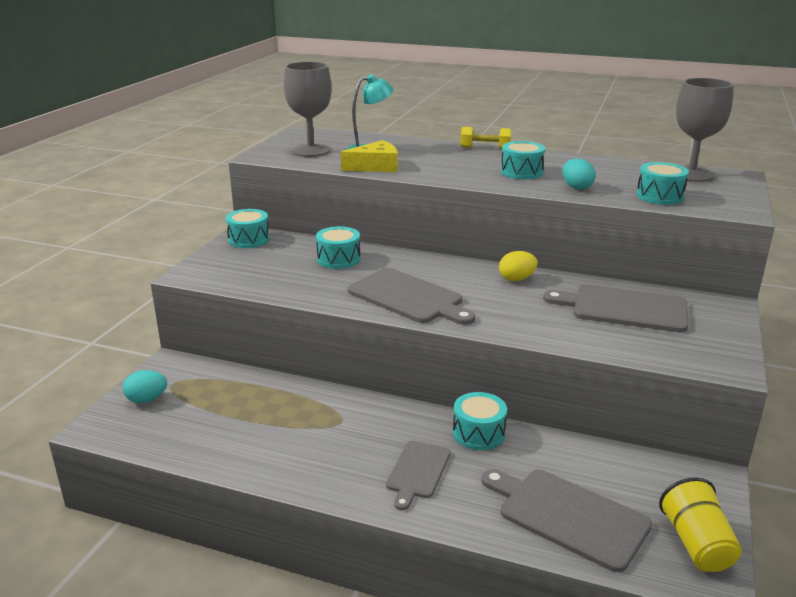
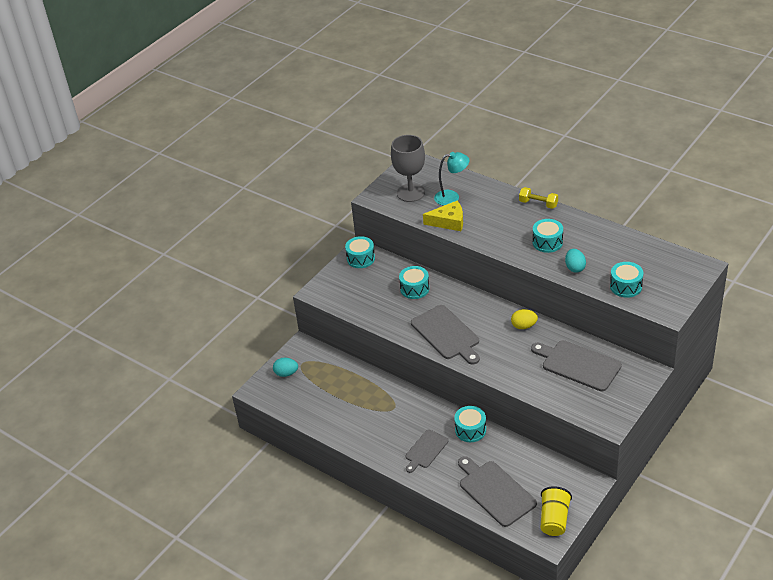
camera: 20 degrees right, 15 degrees up
(691, 174) = (668, 261): grey goblet -> none

